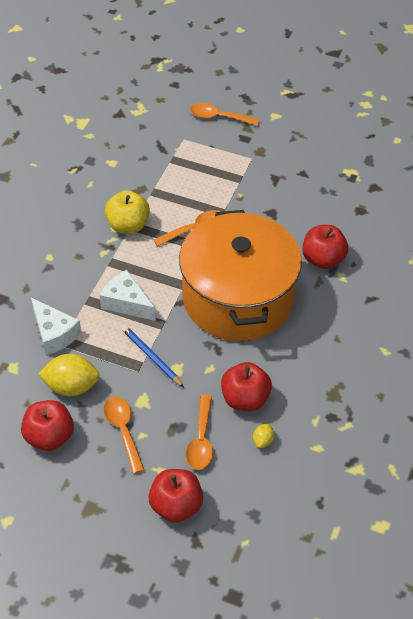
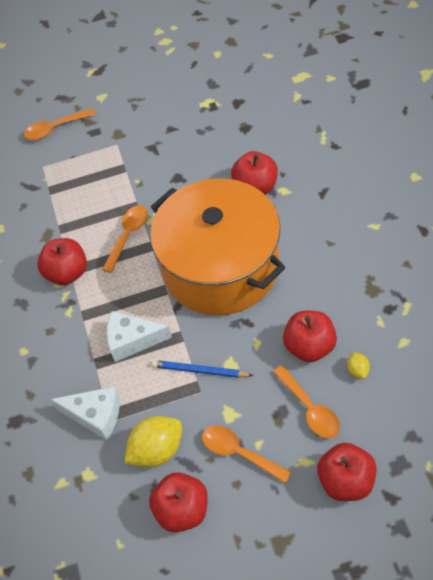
camera: 30 degrees left, 5 degrees up
(128, 225) = (67, 273): yellow apple -> red apple

